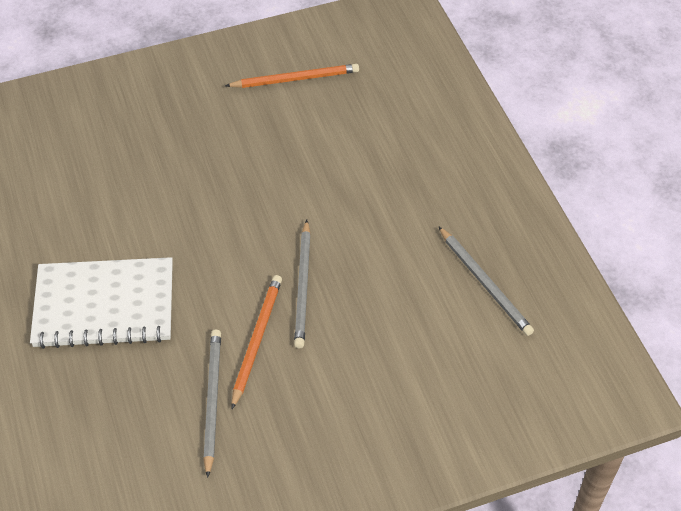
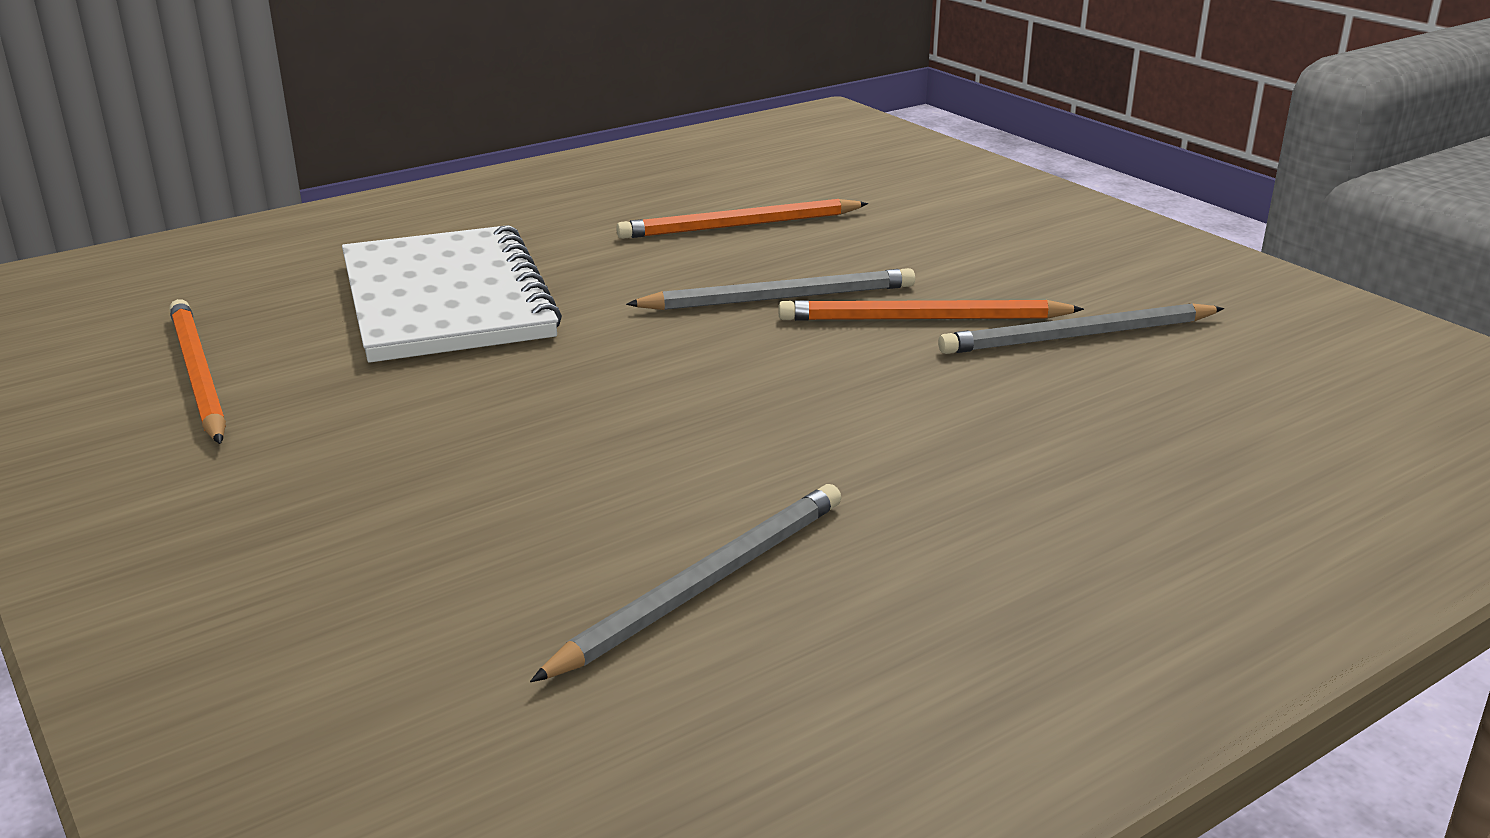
camera: 105 degrees left, 25 degrees down
(104, 305) = (968, 481): white notebook -> white notebook (447, 299)
(410, 292) = (739, 225): none -> orange pencil
(485, 283) = (693, 186): grey pencil -> grey pencil (704, 584)

